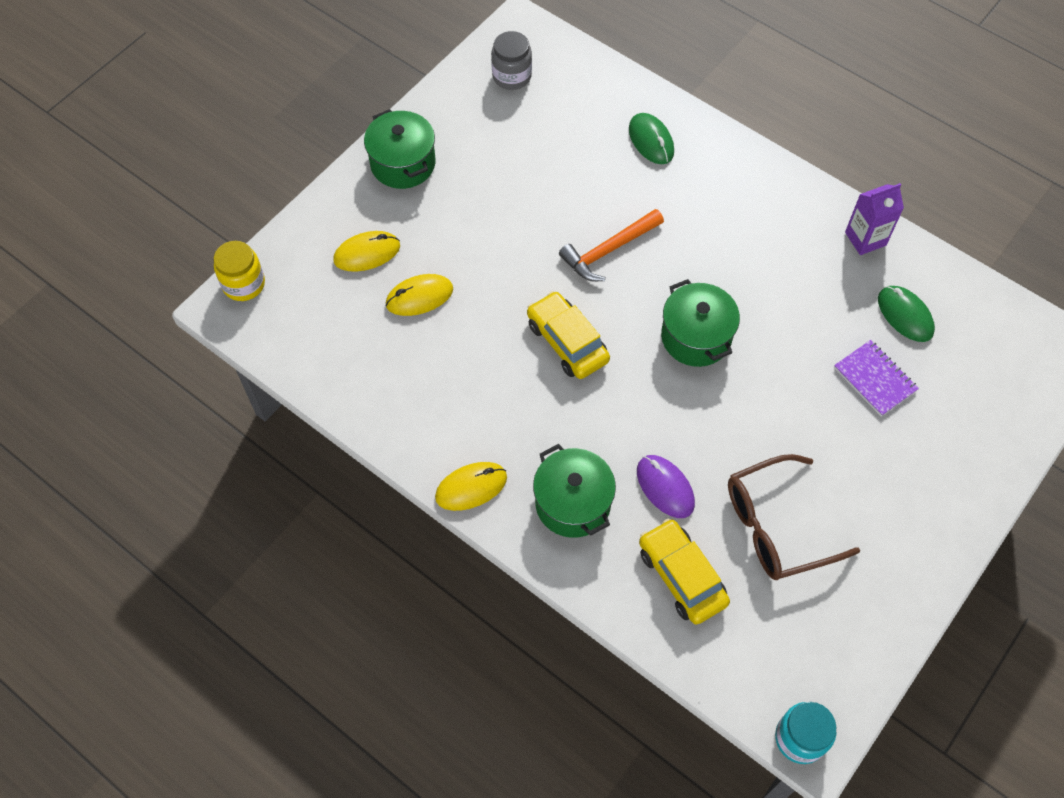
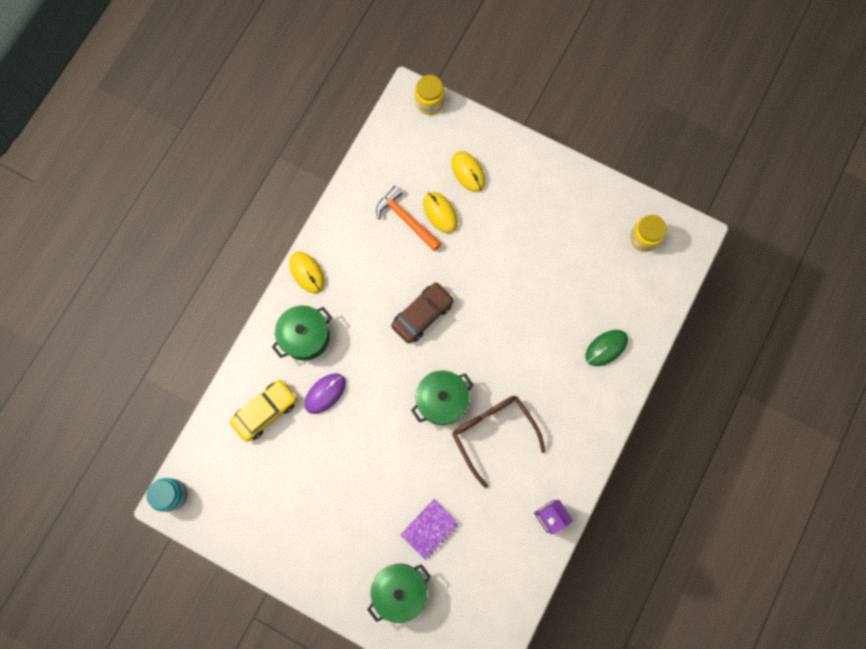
camera: 80 degrees right, 15 degrees up
(403, 163) = (547, 179): green pot -> green pot (400, 590)
(512, 76) = (644, 238): grey jar -> yellow jar
(567, 342) = (422, 315): yellow car -> brown car
(608, 250) = (502, 331): orange hammer -> orange hammer (406, 219)
(776, 526) = (308, 468): brown glasses -> brown glasses (493, 433)
(905, 315) = (487, 548): green mouse -> none

